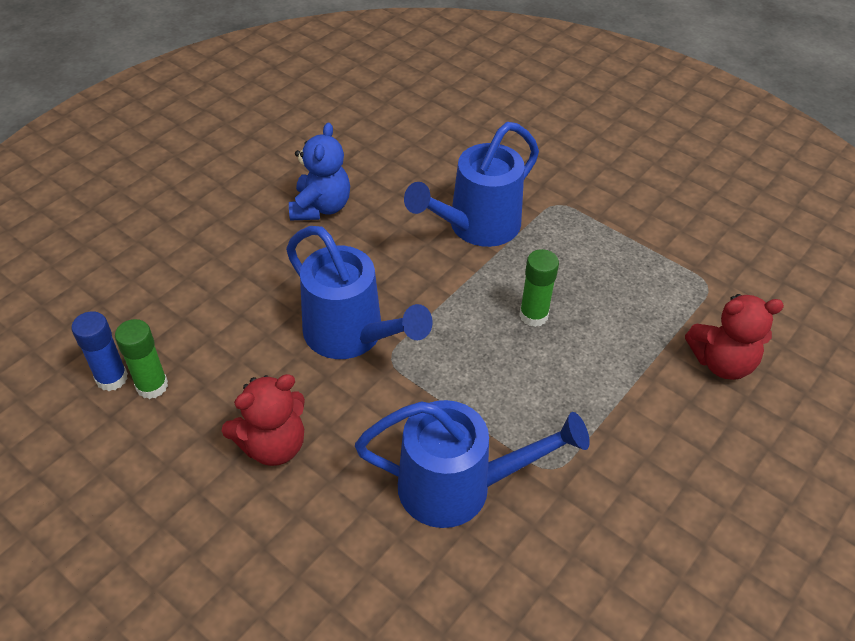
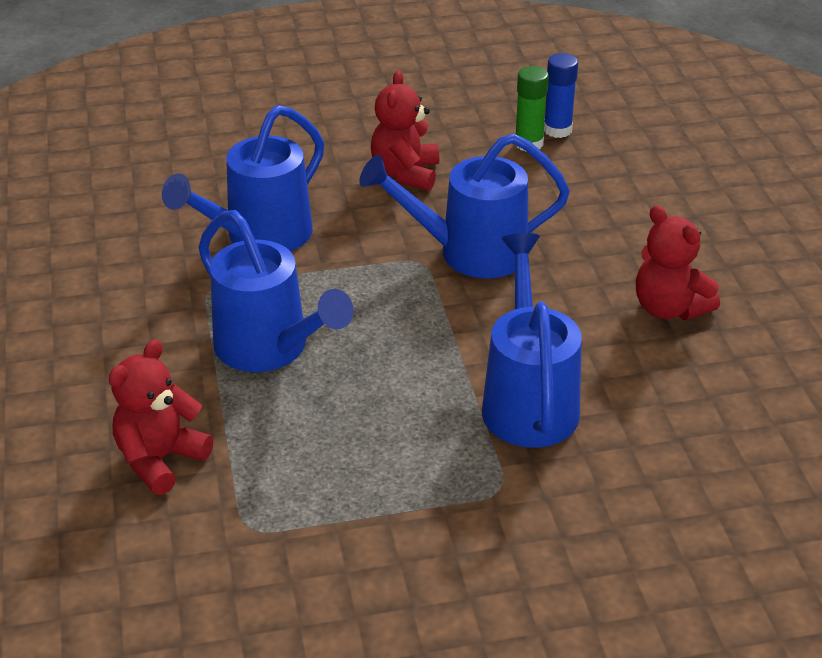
camera: 130 degrees right, 10 degrees down
(321, 207) = (669, 308): blue teddy bear -> red teddy bear
(533, 315) = (366, 370): green glue stick -> none
(572, 379) = (270, 349): none -> blue watering can

